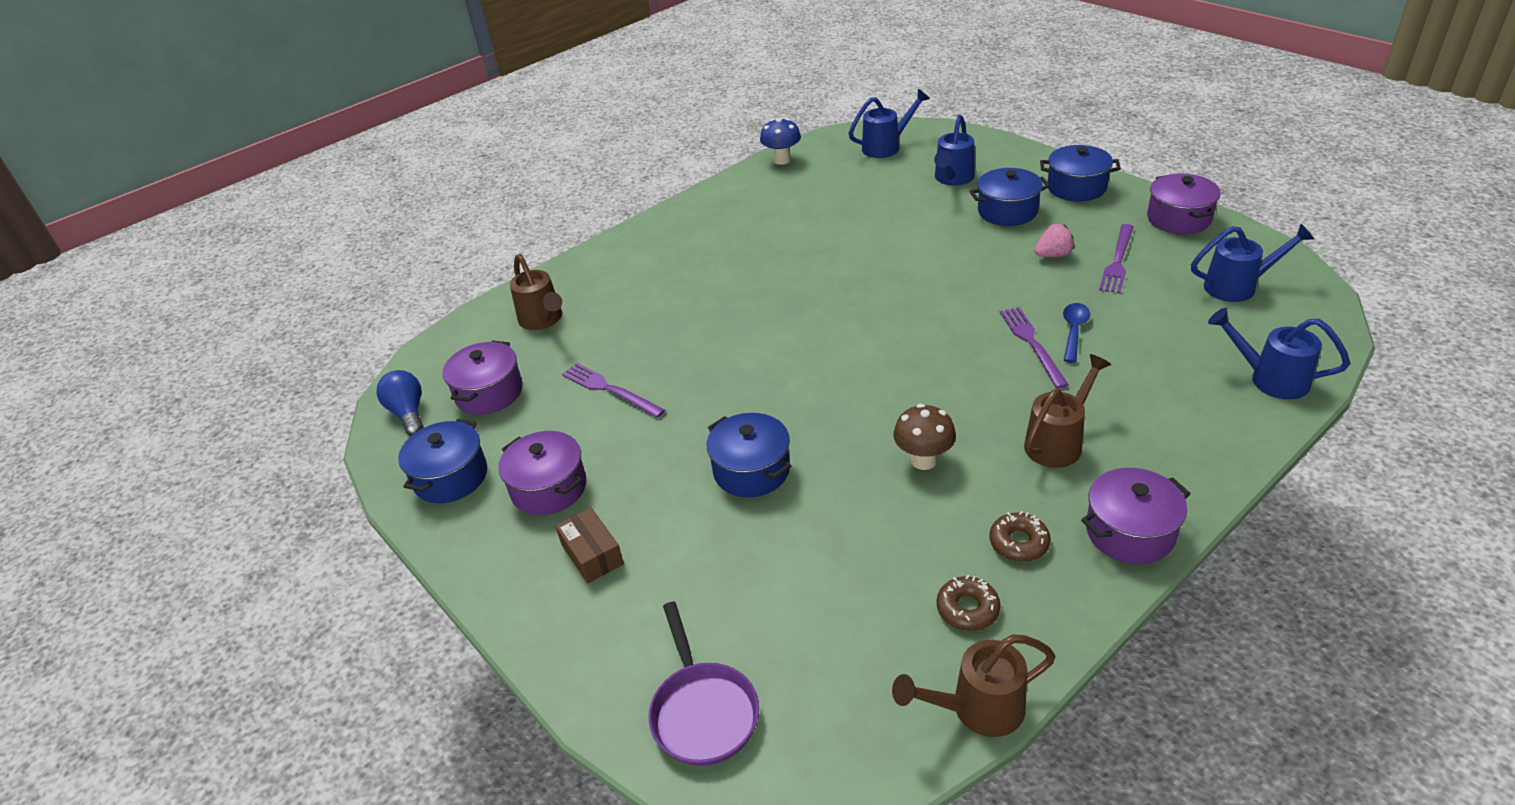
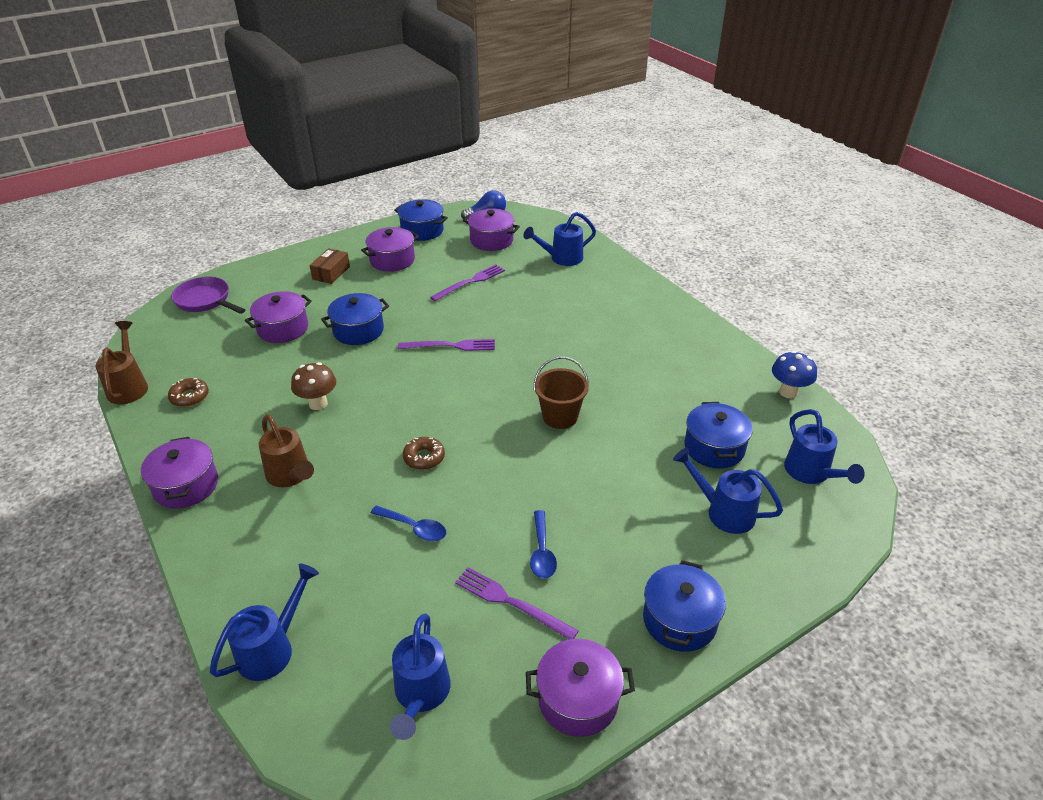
camera: 95 degrees right, 0 degrees up
(543, 320) = (562, 258): brown watering can -> blue watering can
(592, 554) = (331, 273): brown box -> brown box turned 45 degrees counterclockwise
(703, 712) = (205, 301): purple pan -> purple pan turned 45 degrees clockwise
(766, 560) = (283, 329): none -> purple pot
(868, 273) = (560, 416): none -> brown bucket
(1007, 211) = (640, 539): blue pot -> blue pot (714, 448)
(1019, 543) = (218, 430): brown donut -> brown donut (424, 457)
(1032, 344) = (411, 494): purple fork -> purple fork (450, 346)
(1053, 255) = (542, 552): pink strawberry -> blue spoon

